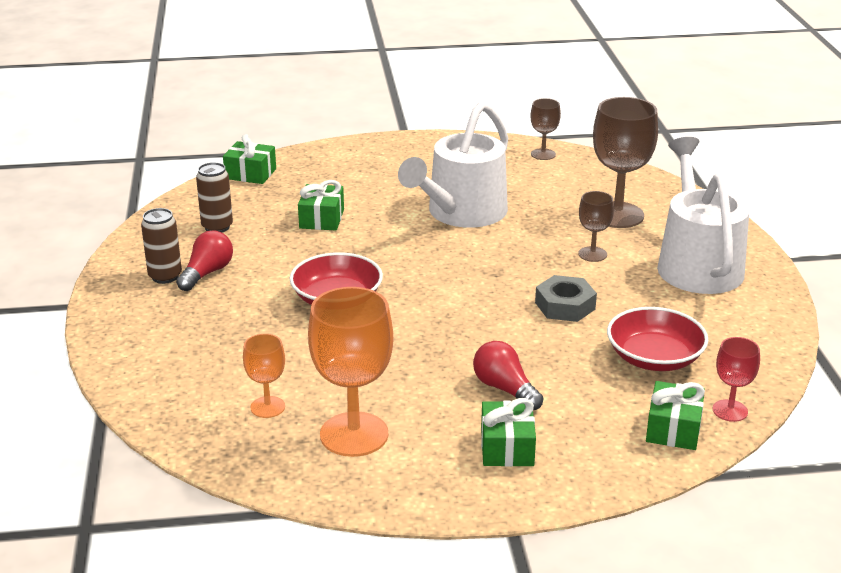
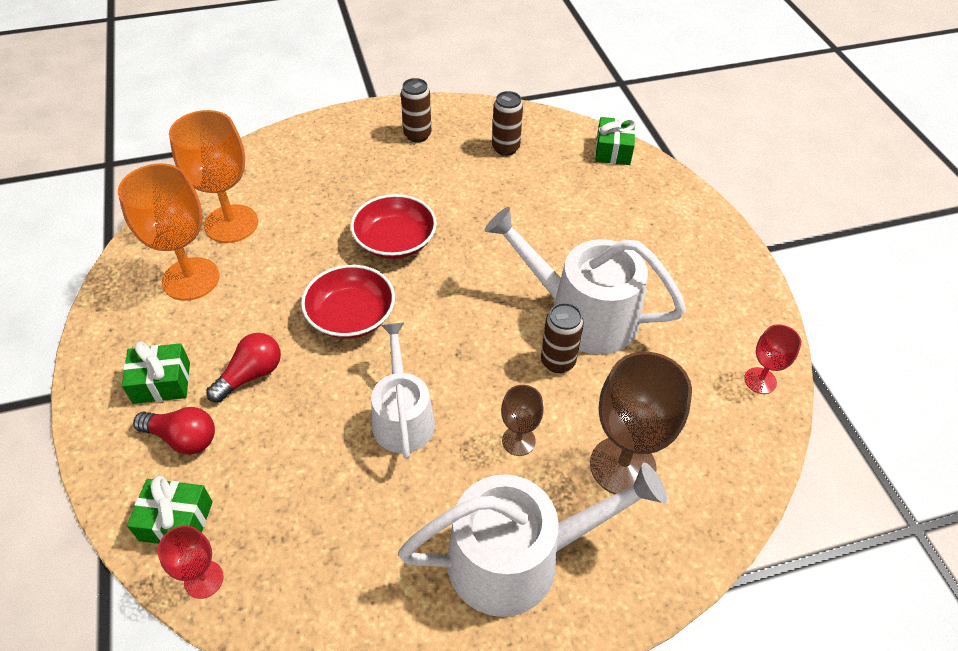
camera: 80 degrees right, 20 degrees up
(207, 273) = (426, 156): red light bulb -> red light bulb (183, 438)
(267, 407) = (231, 224): orange goblet -> orange goblet, size x1.92
(321, 219) = (539, 210): green gift -> none
(512, 229) = (558, 361): none -> brown can
(543, 154) = (760, 380): brown goblet -> red goblet
(565, 306) = (402, 417): grey nut -> white watering can
(654, 358) = (305, 504): red bowl -> red bowl (351, 316)

